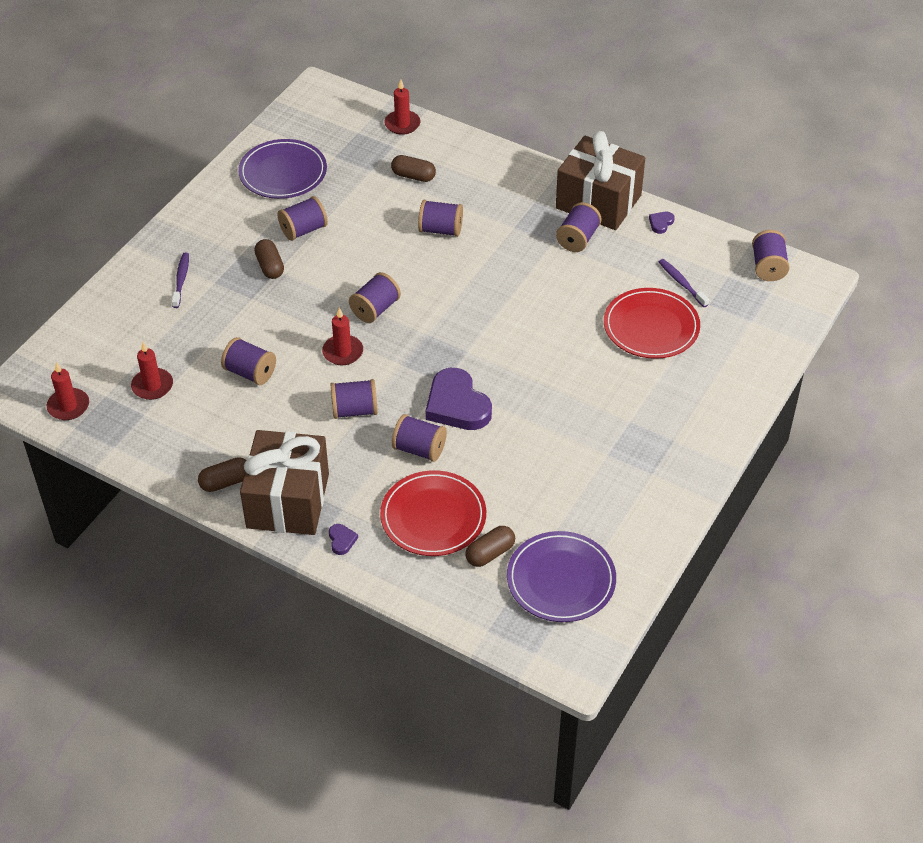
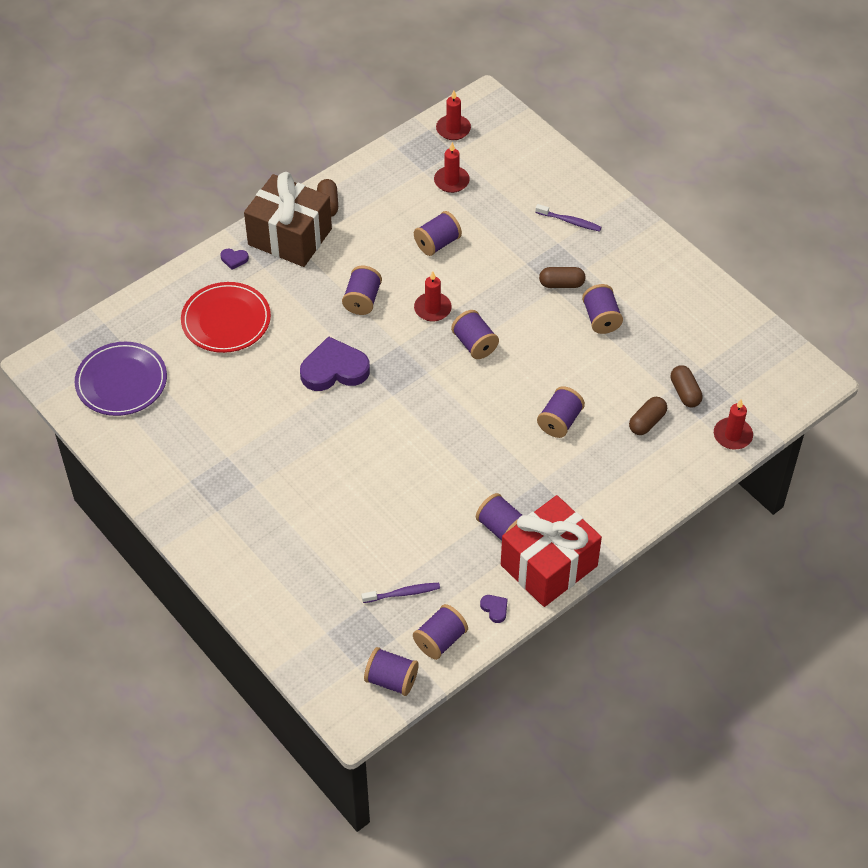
camera: 110 degrees right, 5 degrees up
(283, 172) = (690, 322): purple plate -> none
(419, 449) = (299, 330): purple spool -> purple spool (440, 640)
(490, 553) = (171, 345): brown capsule -> brown capsule (685, 392)
(598, 202) = (549, 565): brown gift -> red gift
(651, 327) = (357, 545): red plate -> none

